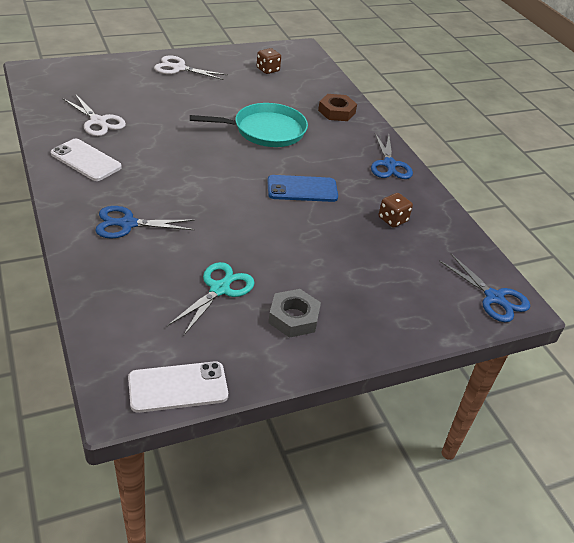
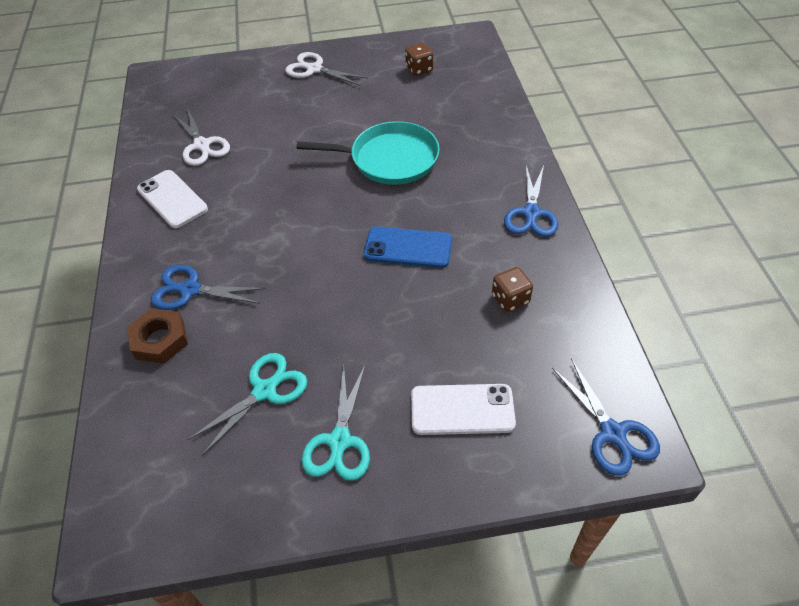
camera: 20 degrees right, 10 degrees up
(178, 387) = (174, 529): white phone -> white phone (462, 409)
(293, 318) = (339, 441): grey nut -> turquoise scissors
(336, 112) = (486, 131): brown nut -> brown nut (160, 340)

